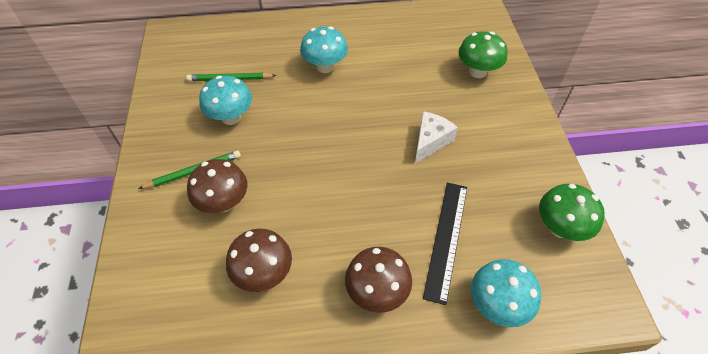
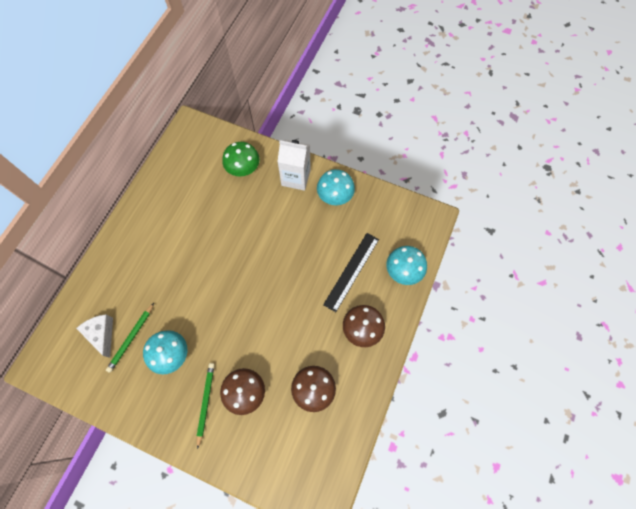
camera: 60 degrees left, 15 degrees up
(325, 67) = (168, 263): turquoise mushroom -> turquoise mushroom (335, 196)
(430, 141) = (280, 235): white cheese -> white cheese (102, 334)
(446, 239) = (352, 271): black ruler -> black ruler turned 75 degrees clockwise
(513, 120) = (296, 177): none -> white carton
(560, 228) = (379, 208): green mushroom -> none

